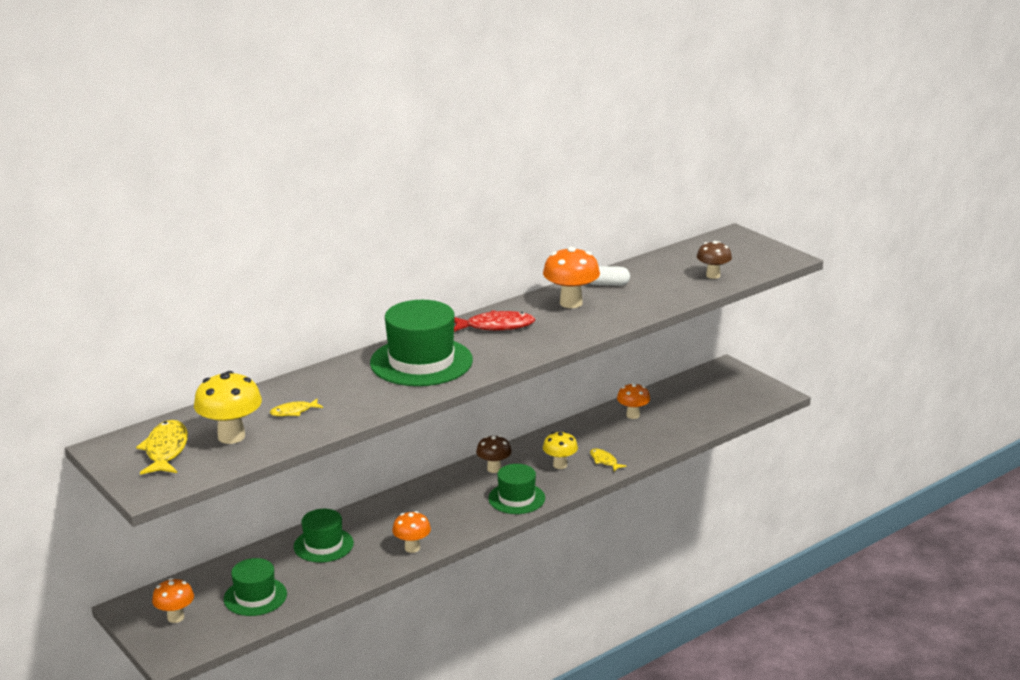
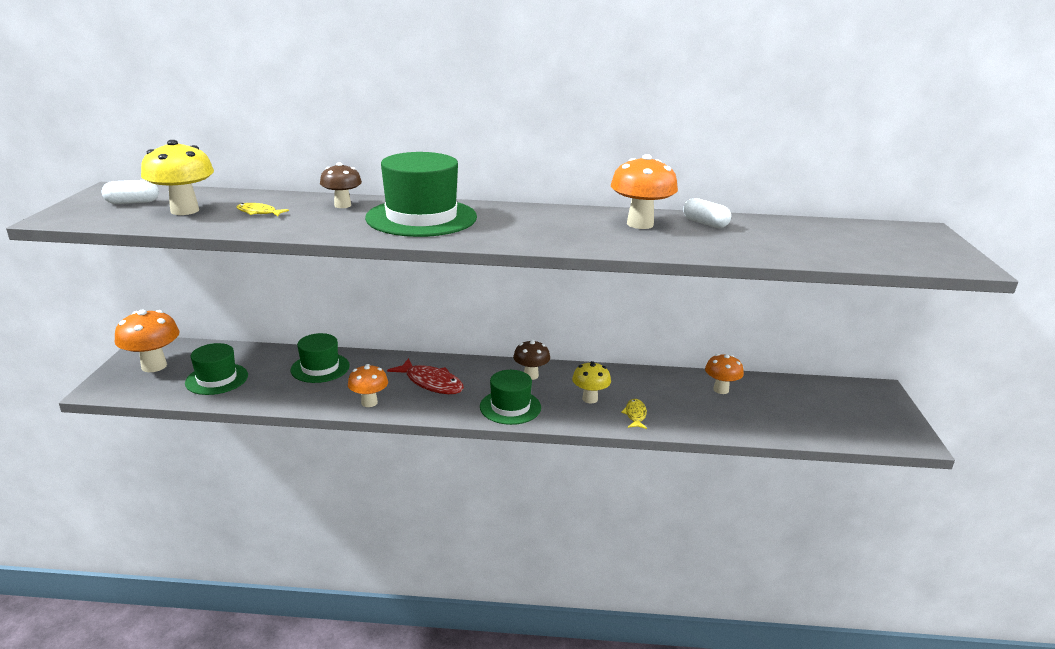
camera: 40 degrees right, 0 degrees up
(166, 450) = (132, 202): yellow fish -> white capsule
(175, 617) = (154, 366): orange mushroom -> orange mushroom, size x1.57
(496, 326) = (536, 217): red fish -> red fish (431, 383)
(713, 275) = (838, 250): brown mushroom -> brown mushroom (342, 205)

